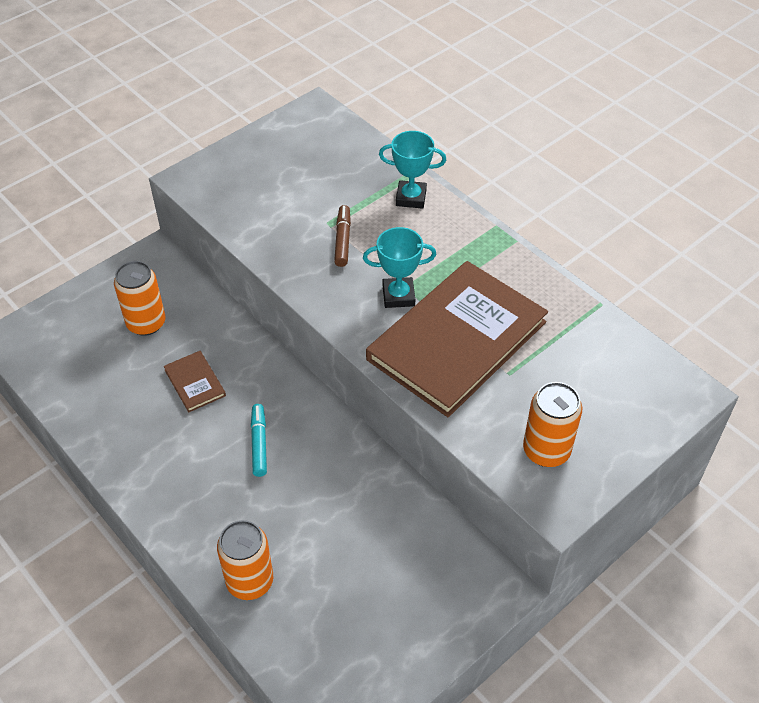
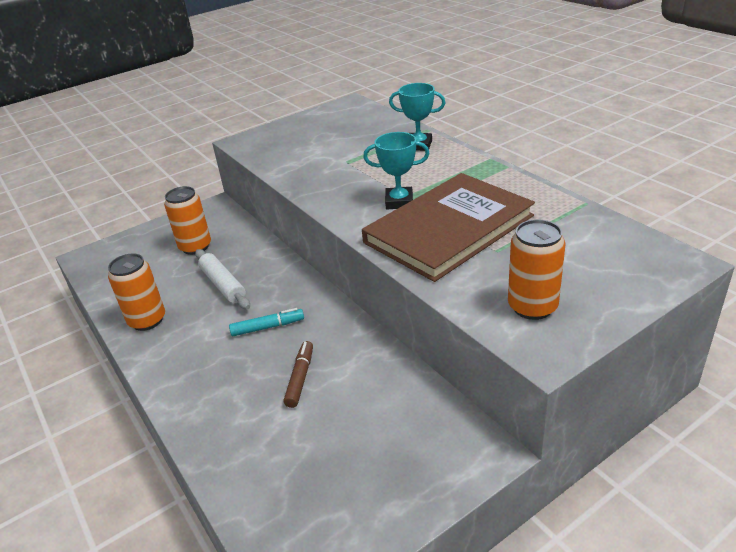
camera: 10 degrees right, 15 degrees down
(195, 383) = (223, 285): brown book -> white rolling pin
(250, 581) = (232, 437): orange can -> orange can (147, 320)
(259, 443) = (268, 327): turquoise marker -> turquoise marker turned 75 degrees clockwise
(343, 240) = (357, 170): brown marker -> brown marker (300, 378)

